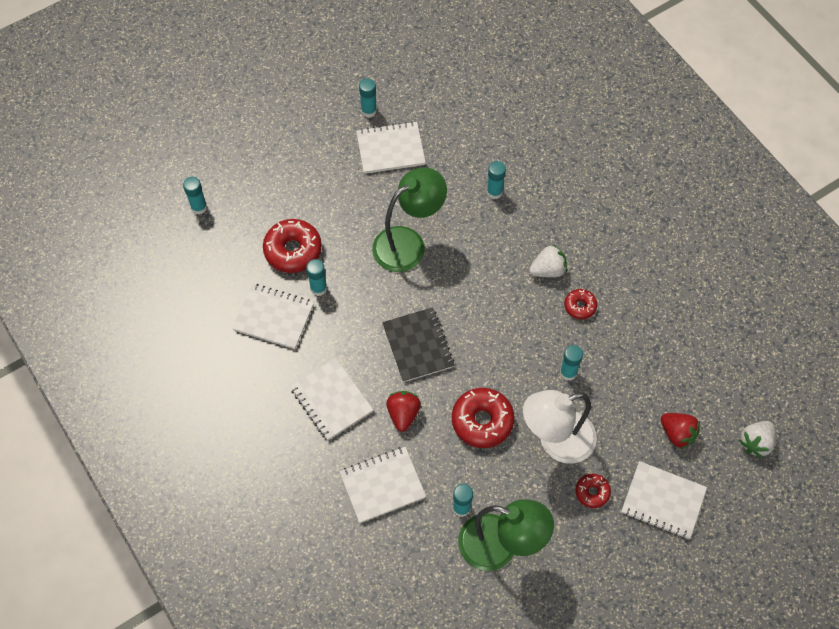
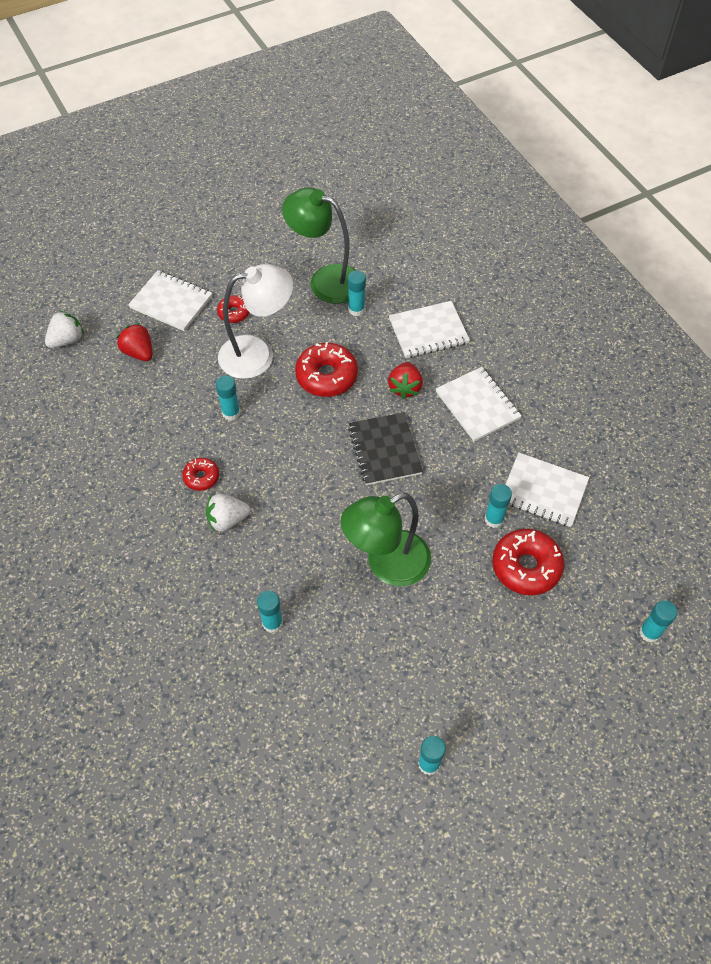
camera: 175 degrees left, 5 degrees down
(390, 149) = (401, 698): white notebook -> none

